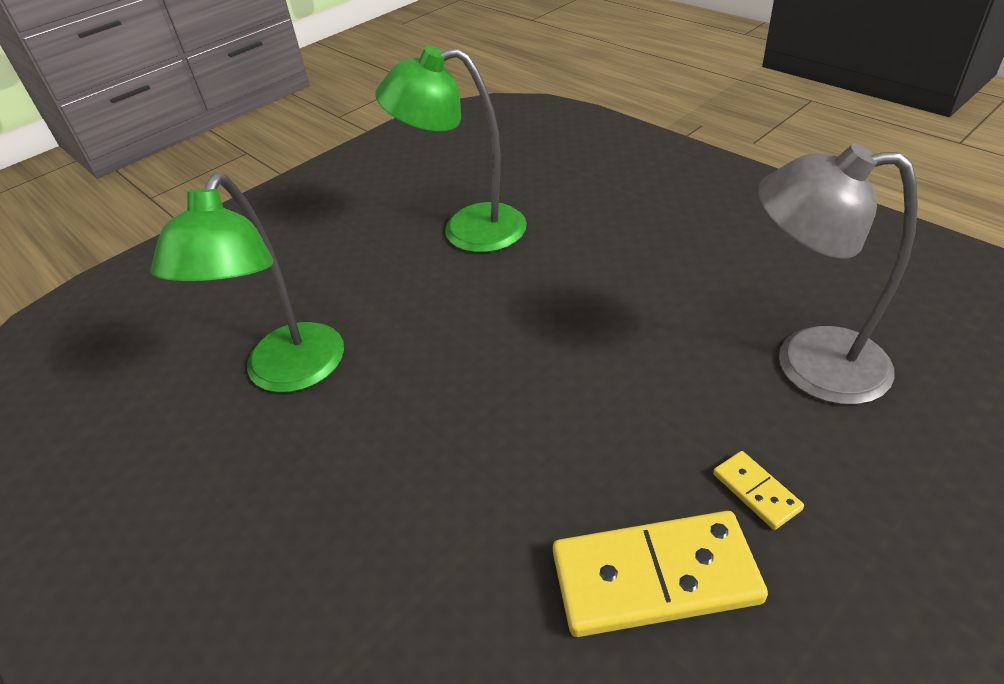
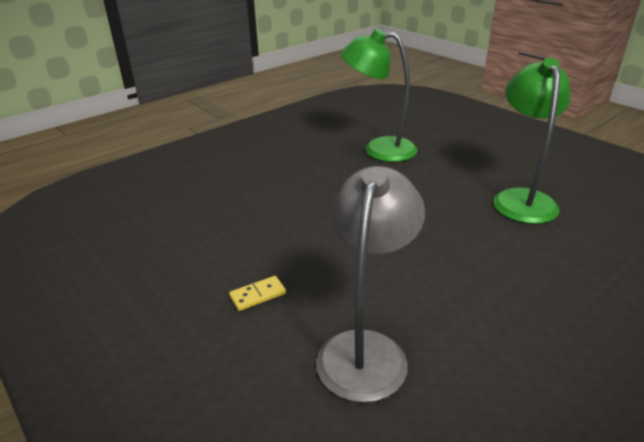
camera: 90 degrees right, 10 degrees down
(654, 576) = (221, 250): yellow domino -> none

